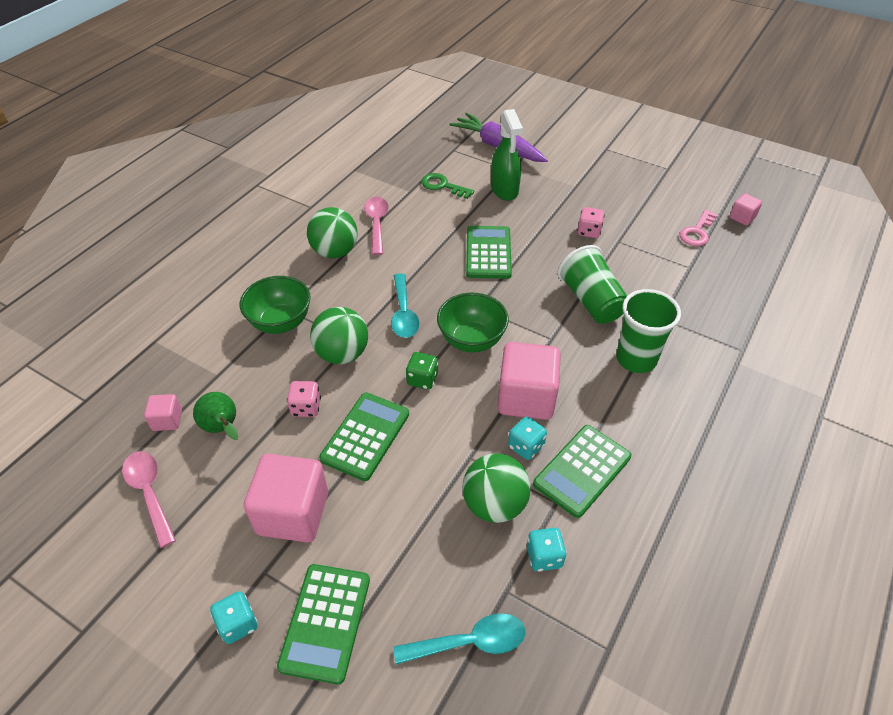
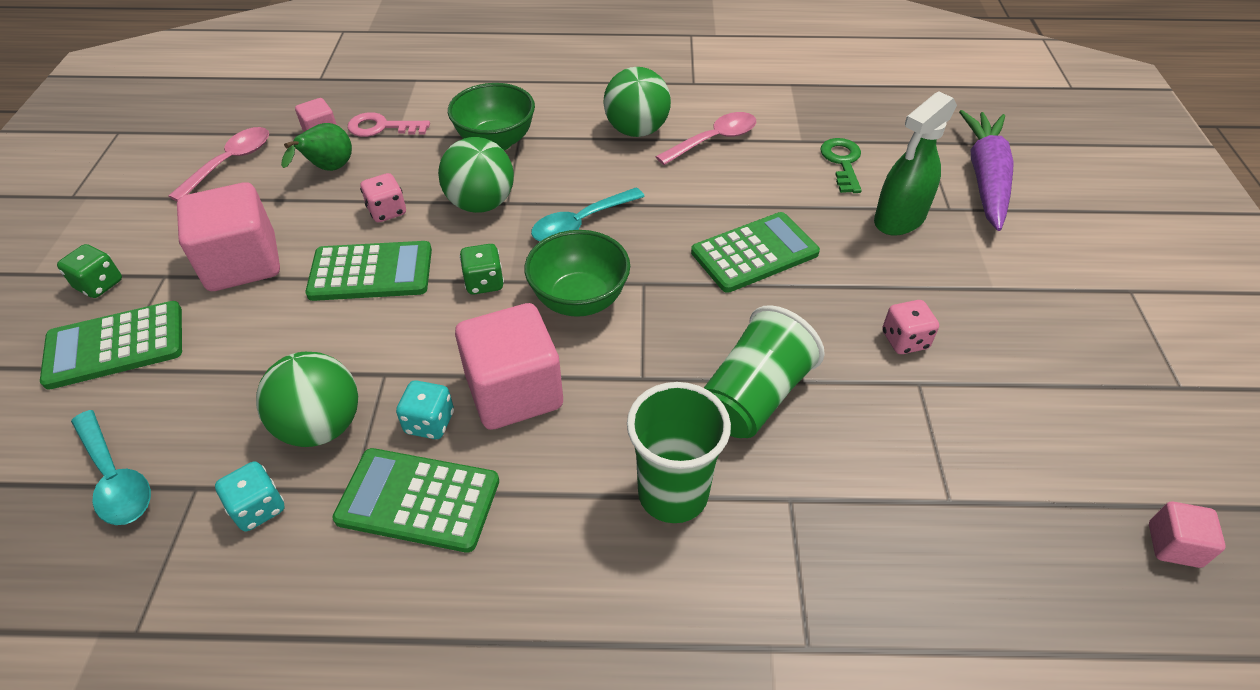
camera: 60 degrees right, 0 degrees up
(238, 624) = (99, 285): turquoise dice -> green dice
(697, 232) = (1054, 484): pink key -> pink key (381, 127)

